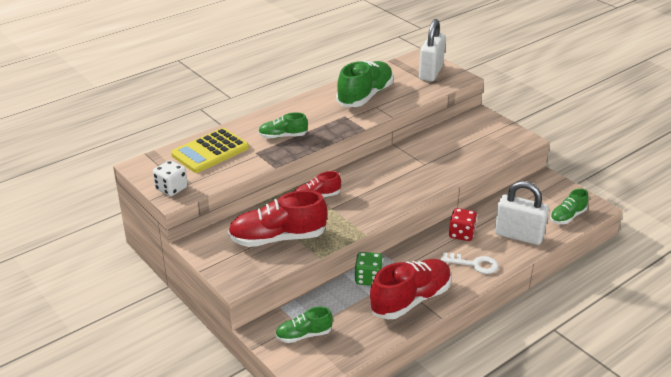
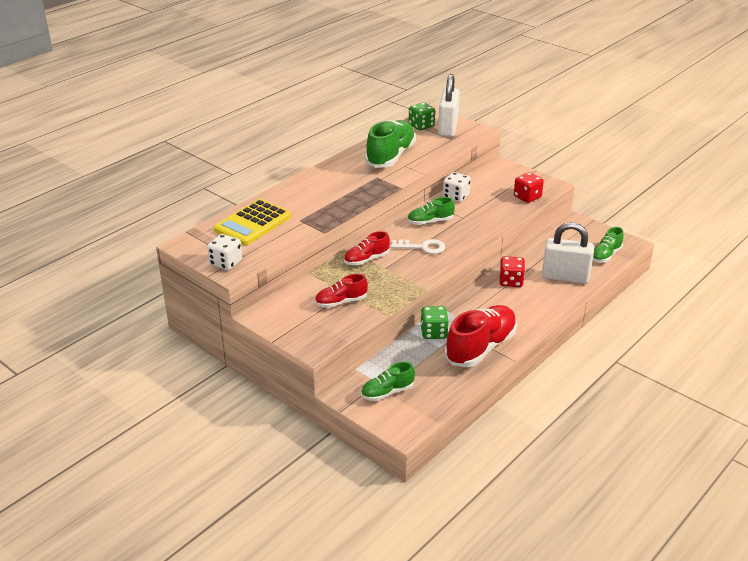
camera: 10 degrees left, 0 degrees up
(278, 238) = (341, 302): red shoe -> red shoe, size x0.55
(283, 136) = (321, 202): green shoe -> green shoe (430, 221)
(405, 68) = (421, 126): none -> green dice
(424, 142) = (456, 197): none -> white dice
(474, 264) = (531, 308): white key -> white key (422, 247)
(496, 149) = (527, 197): none -> red dice

